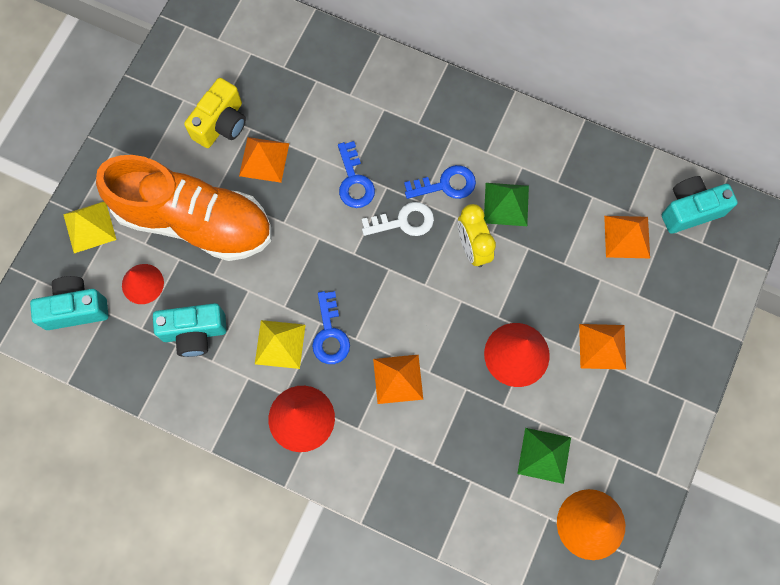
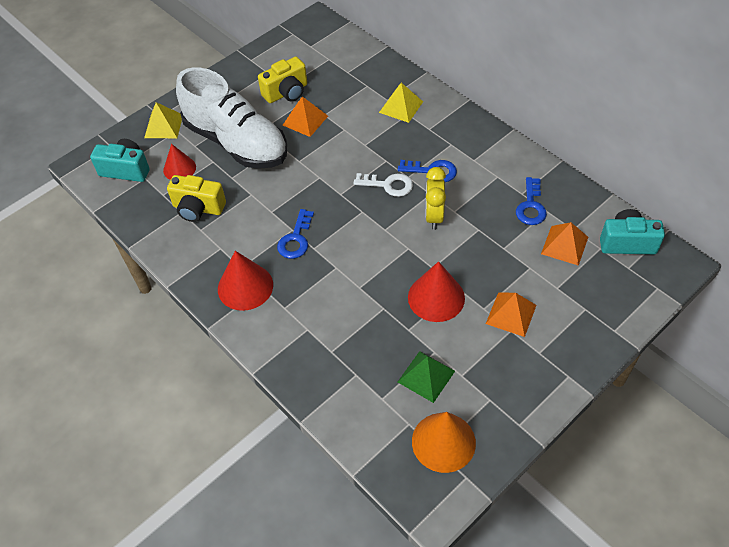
camera: 25 degrees right, 20 degrees down
(194, 333) = (198, 208): turquoise camera -> yellow camera
(195, 221) = (237, 142): orange shoe -> white shoe
(280, 344) = (255, 234): yellow pyramid -> yellow pyramid (401, 107)
(354, 181) = (363, 150): blue key -> blue key (531, 206)
(398, 379) = (333, 284): orange pyramid -> none
(506, 204) = (474, 196): green pyramid -> none

